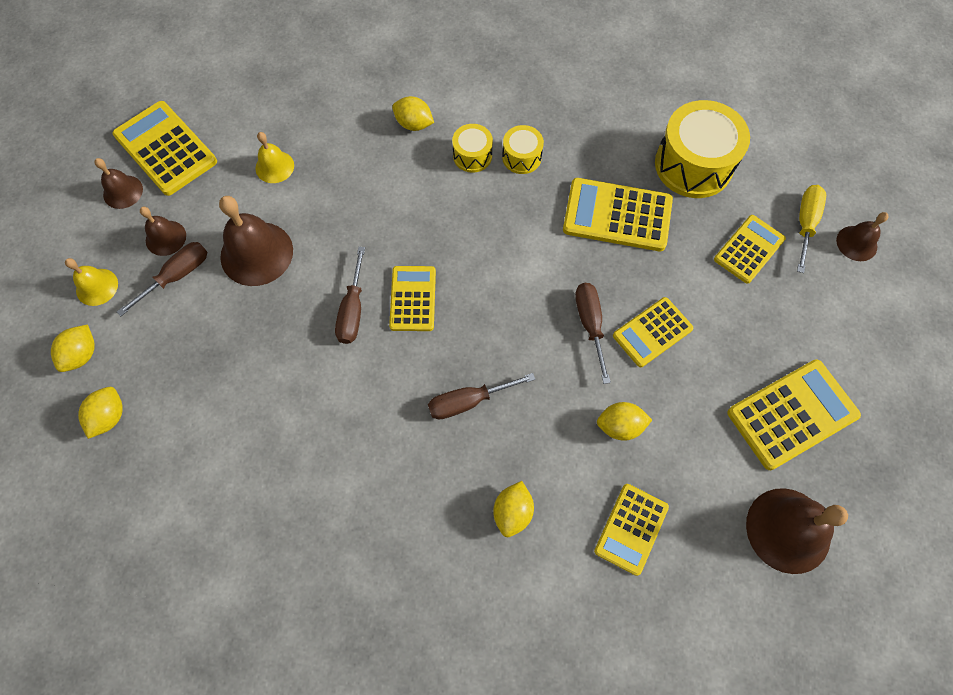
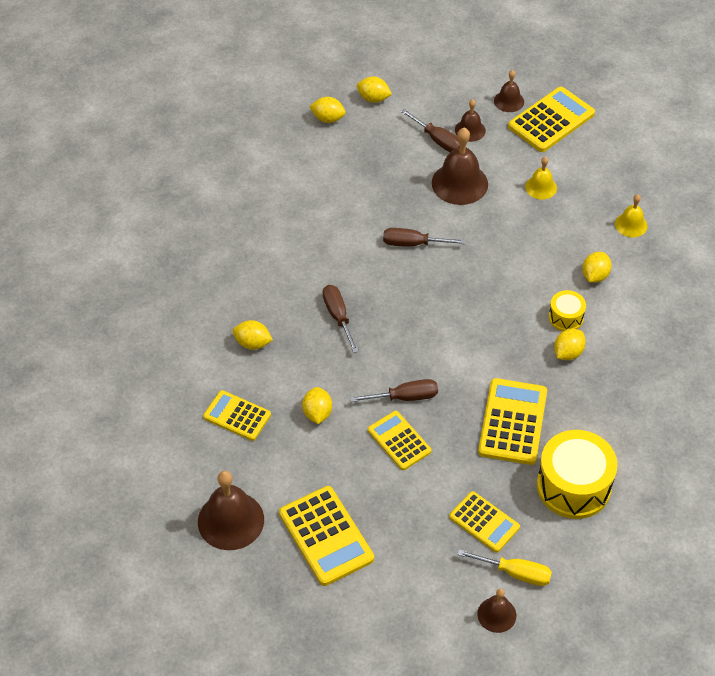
camera: 90 degrees right, 15 degrees down
(97, 287) = (427, 98): yellow bell -> yellow bell (631, 224)
(413, 299) = (424, 280): yellow calculator -> none
(521, 157) = (568, 353): yellow drum -> yellow lemon

